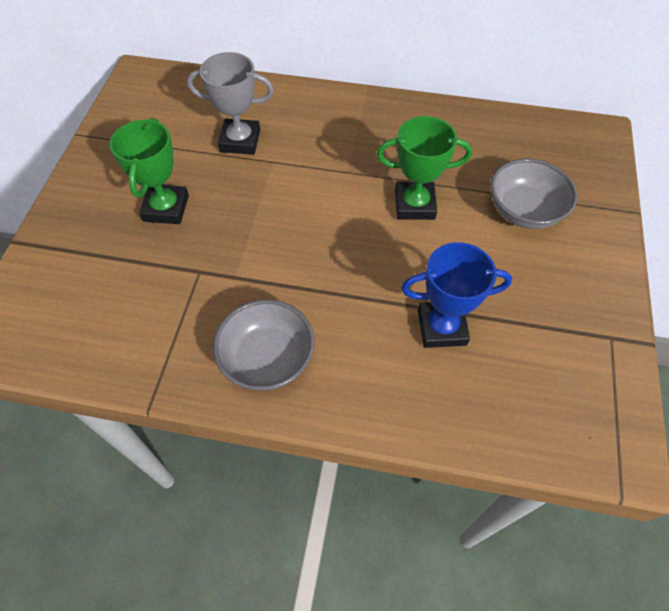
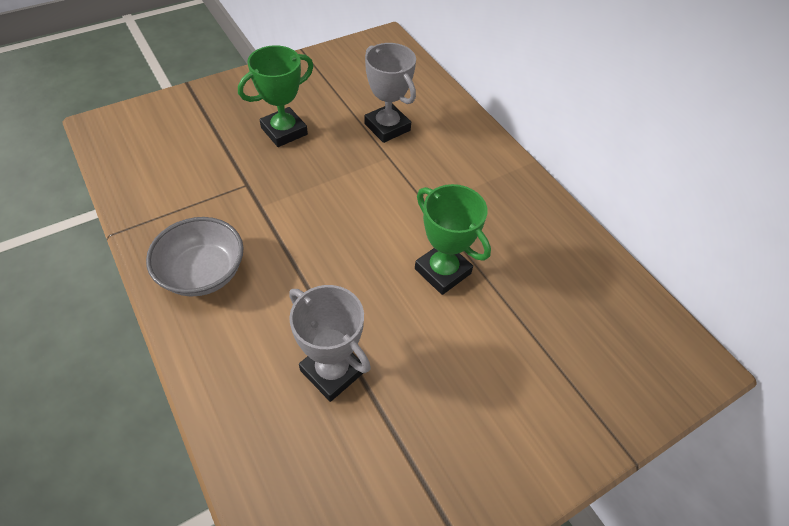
camera: 45 degrees right, 5 degrees down
(441, 327) = (332, 371): blue trophy -> grey trophy
(524, 211) = (524, 357): grey bowl -> none

